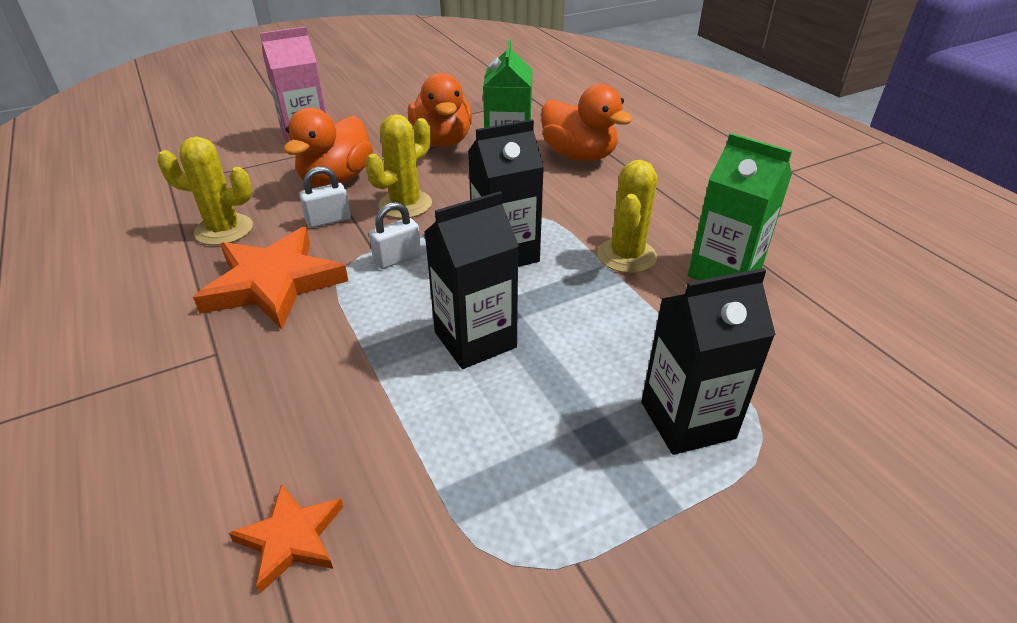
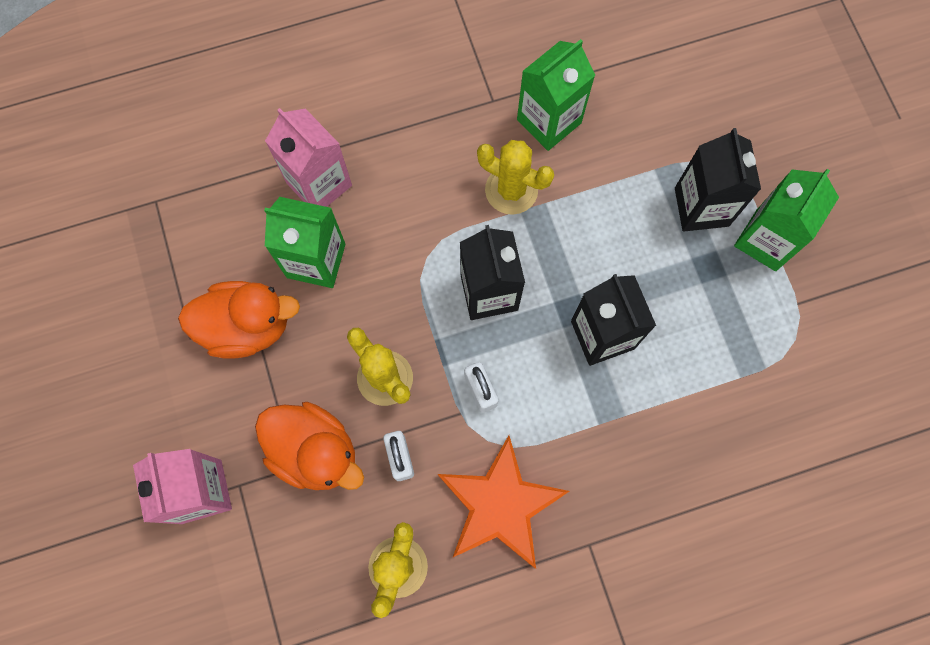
camera: 80 degrees left, 35 degrees up
(291, 538) = (767, 469): orange star -> none
(579, 156) = (319, 184): orange duck -> pink carton
(671, 506) = (766, 240): none -> green carton

